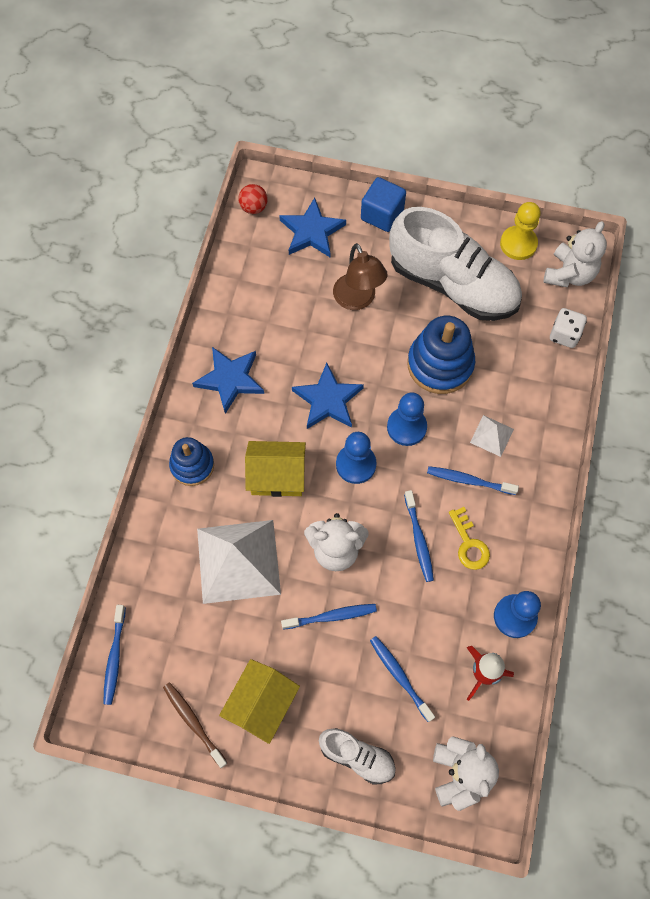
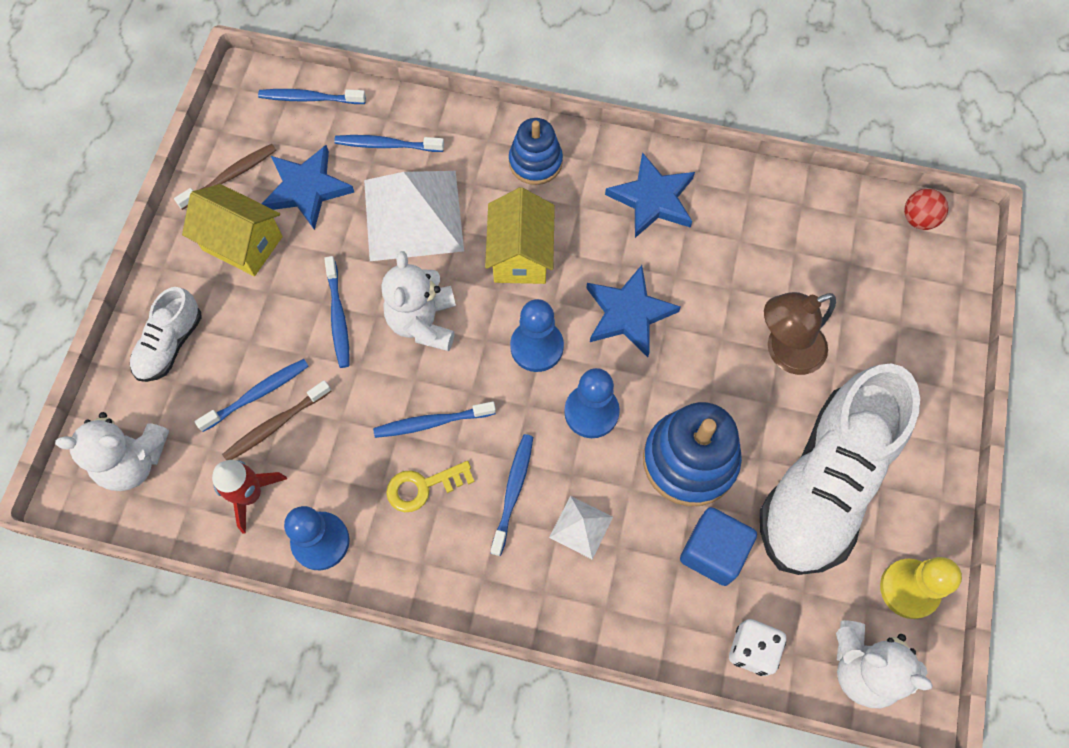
camera: 90 degrees right, 0 degrees up
(169, 586) = (387, 145): none -> blue toothbrush
(311, 231) = (889, 292): blue star -> blue star (307, 189)
(382, 215) = (932, 387): blue cube -> blue cube (713, 552)
(425, 659) = (276, 425): none -> brown toothbrush

